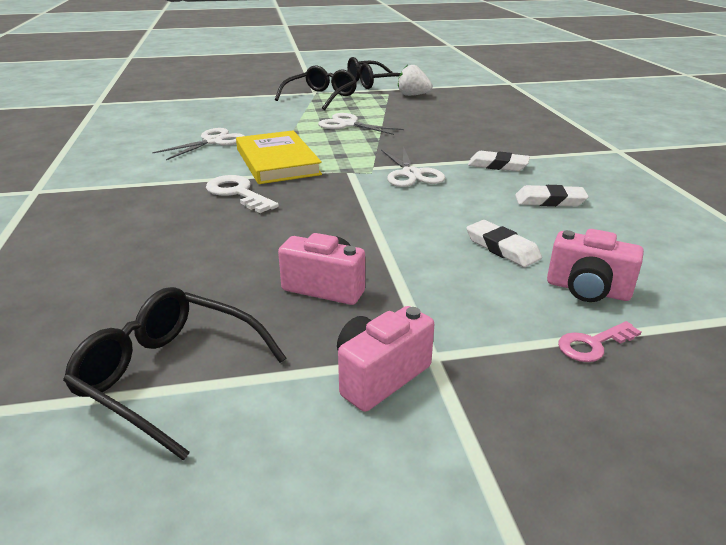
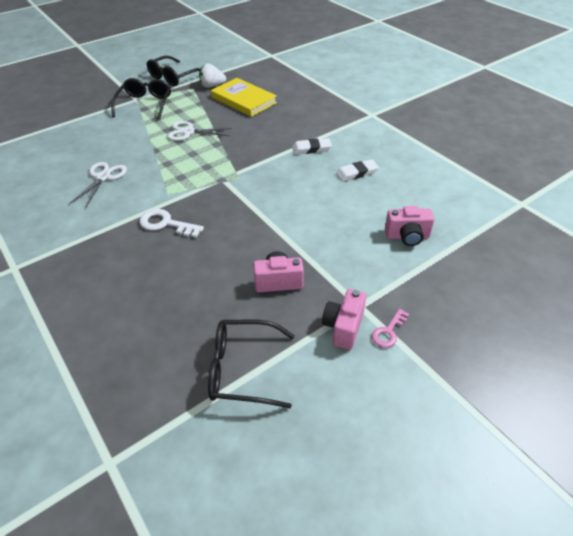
camera: 25 degrees left, 15 degrees up
(277, 162) = (168, 185): yellow book -> yellow book (243, 100)
(411, 174) = (264, 172): white scissors -> none
(502, 248) = (352, 220): white eraser -> none
(593, 344) = (425, 271): pink key -> pink key (388, 332)

